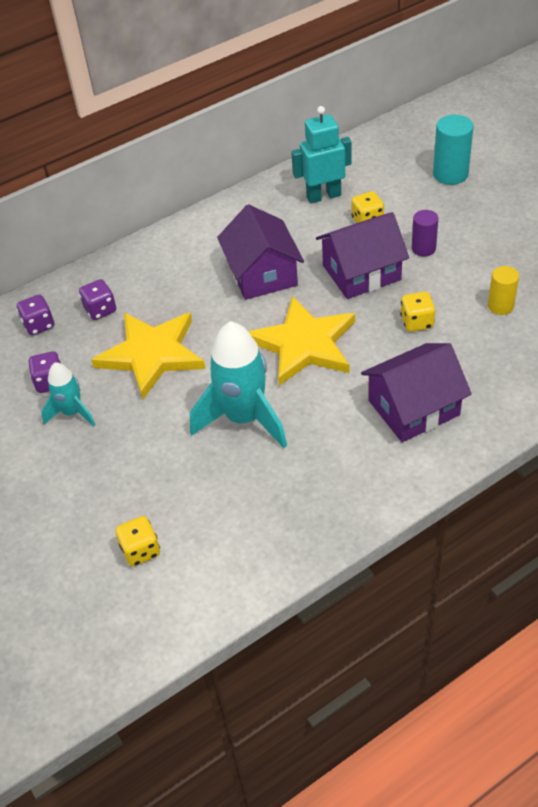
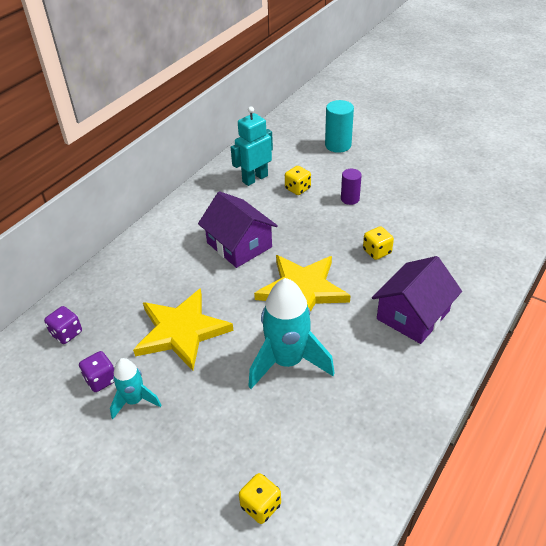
camera: 25 degrees left, 5 degrees down
(100, 310) = (117, 306): purple dice -> none
(361, 272) = (315, 226): purple house -> none
(500, 306) = (428, 225): yellow cylinder -> none

